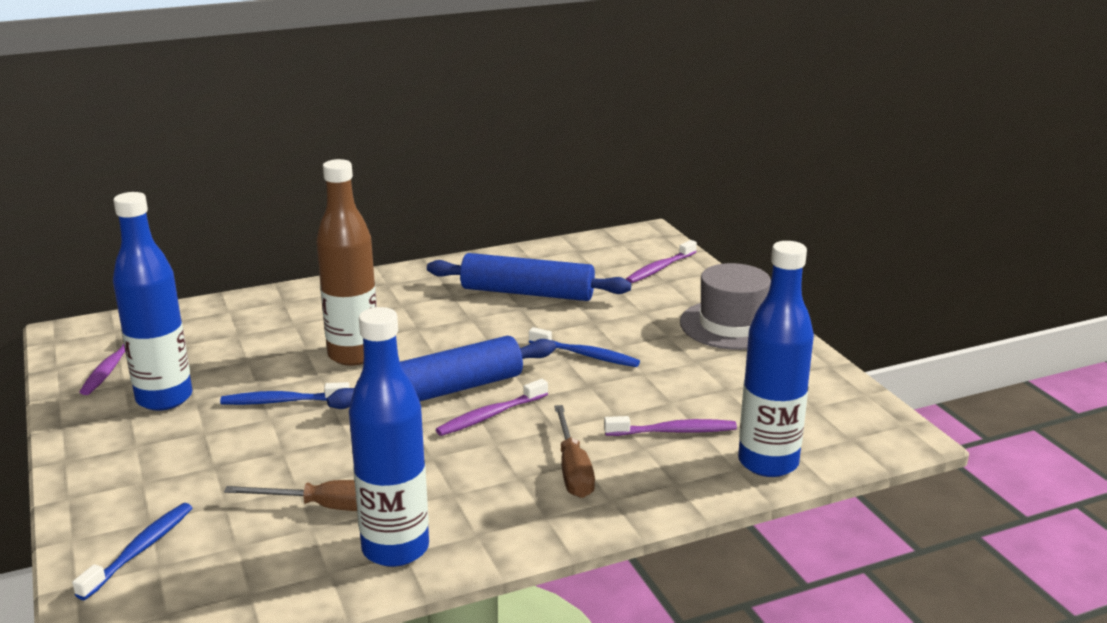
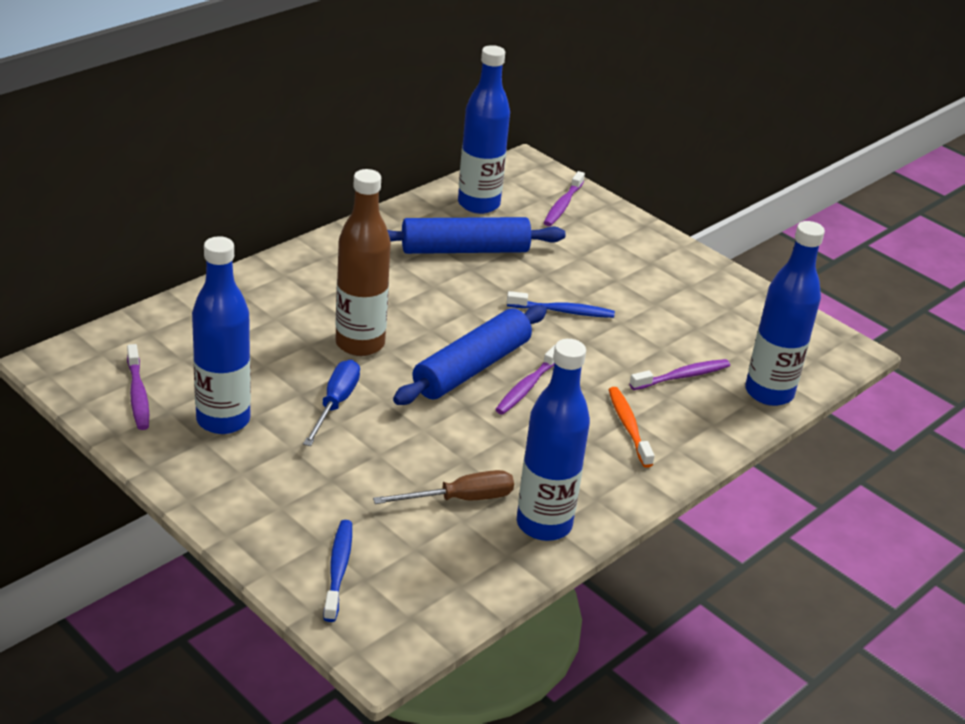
camera: 25 degrees left, 10 degrees up
(282, 401) = (335, 404): blue toothbrush -> blue screwdriver
(573, 259) = (478, 204): none -> blue bottle
(573, 469) = (628, 426): brown screwdriver -> orange toothbrush
(732, 325) = (662, 260): grey hat -> none

